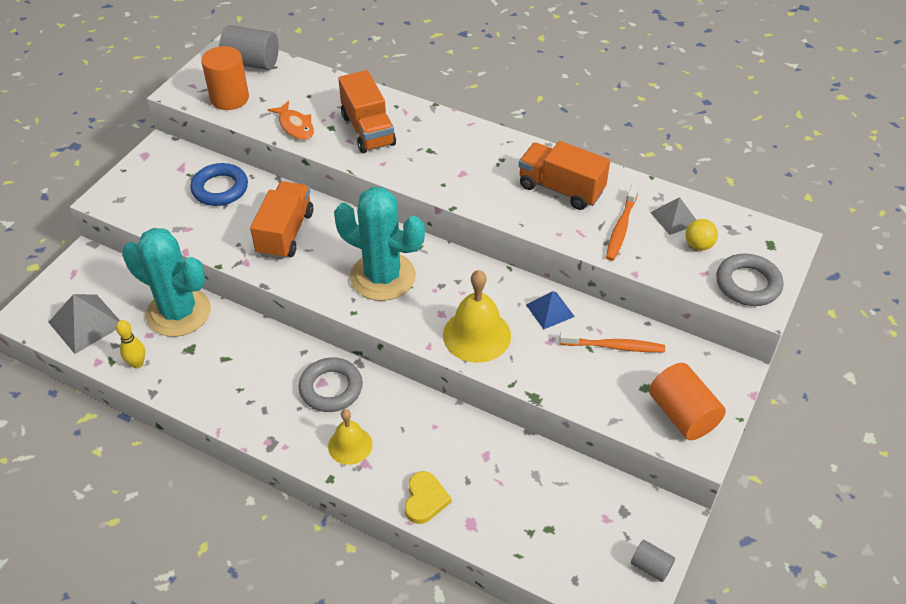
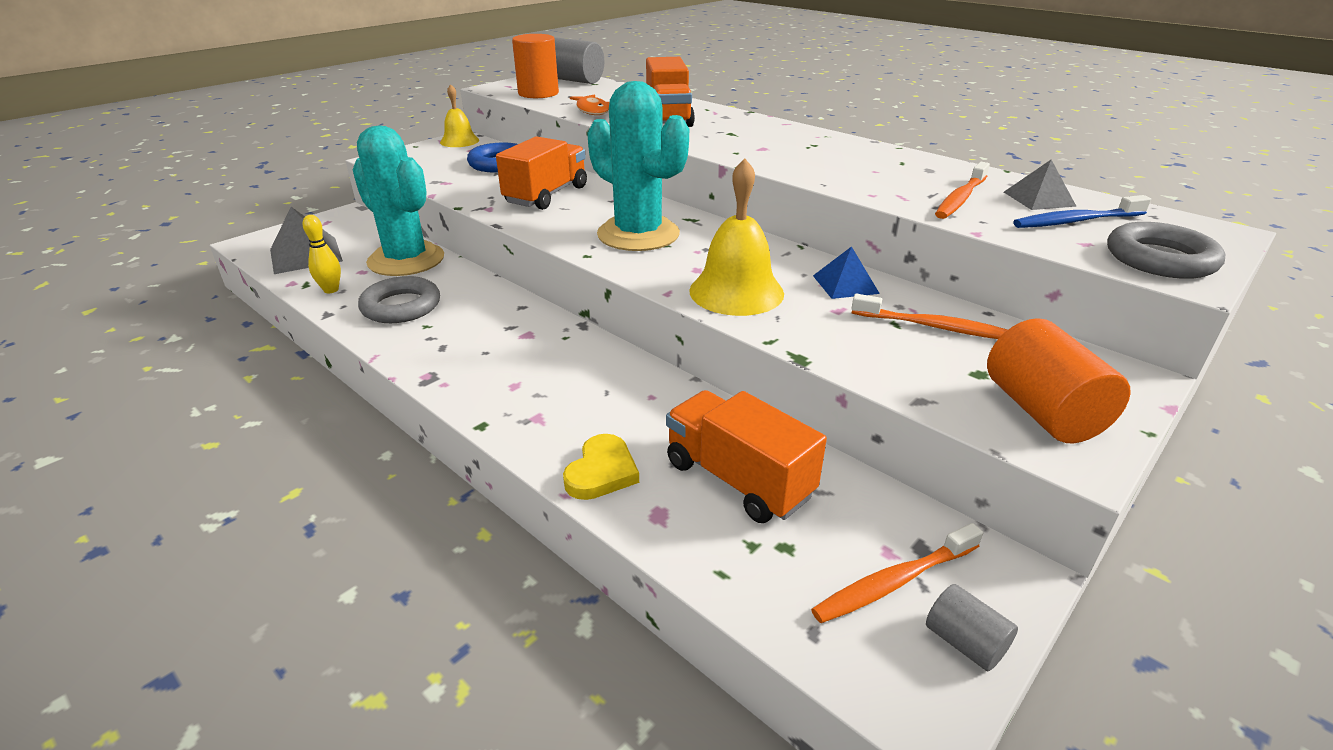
camera: 15 degrees right, 15 degrees down
(331, 388) = (535, 341): grey ring -> grey ring (401, 306)
(350, 445) = (528, 396): yellow bell -> yellow bell (459, 141)
(561, 189) = (883, 167): orange truck -> orange truck (738, 479)
(611, 538) = (893, 582): none -> orange toothbrush
(698, 245) = (1076, 221): yellow ball -> blue toothbrush

